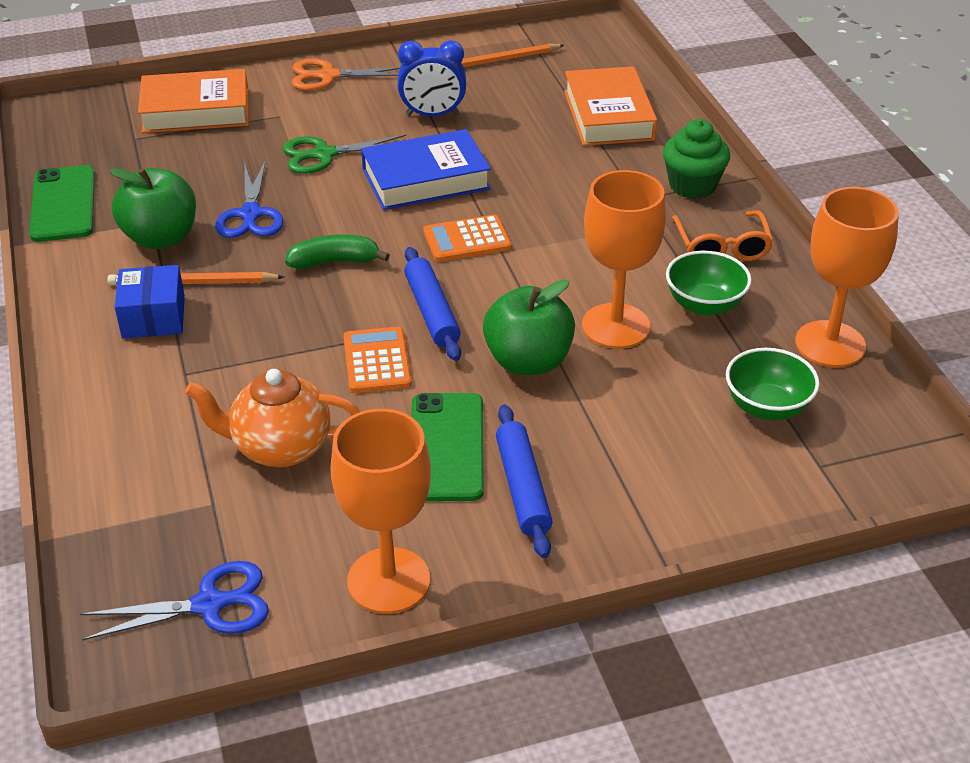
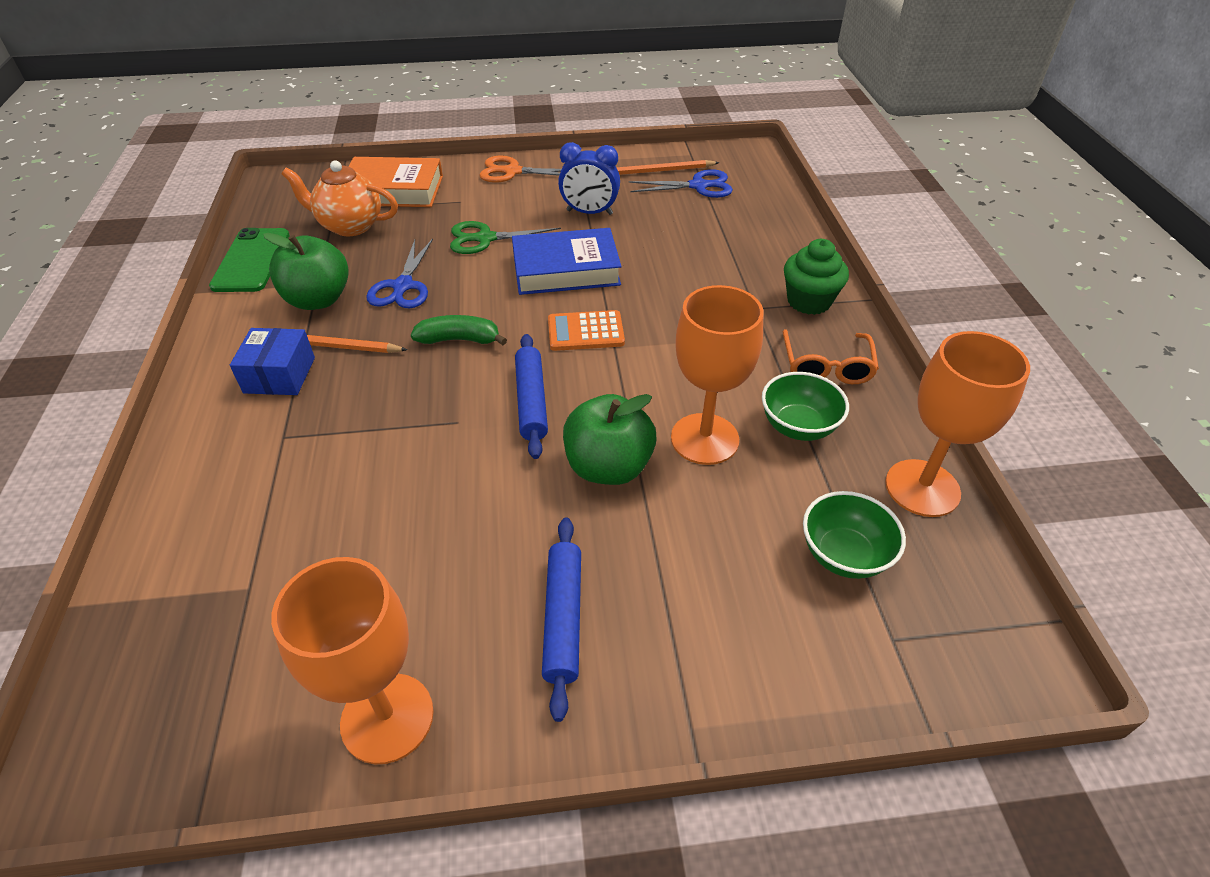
camera: 10 degrees right, 5 degrees up
(210, 604) = (194, 717): blue scissors -> blue scissors (699, 186)
(280, 448) = (338, 532): orange teapot -> orange teapot (350, 226)
(377, 361) = (463, 447): orange calculator -> none
(446, 447) = (500, 555): green phone -> none
(608, 115) = (744, 227): orange book -> none

